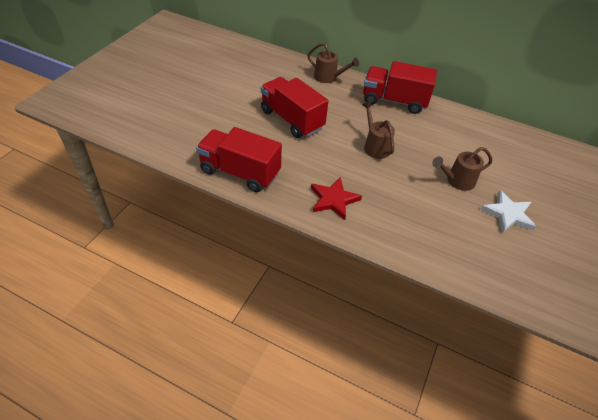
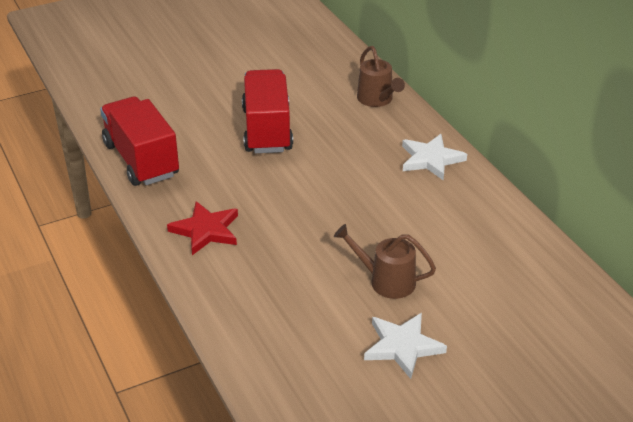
camera: 40 degrees right, 10 degrees down
(375, 146) = (331, 199): brown watering can -> none
(394, 101) = (431, 159): red truck -> white star

